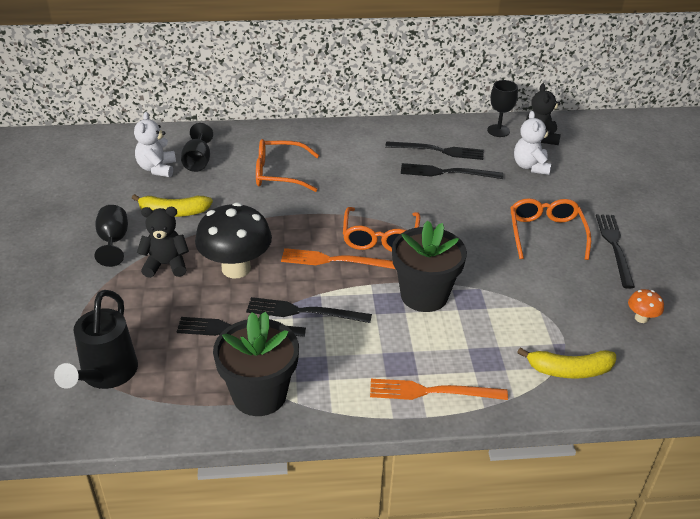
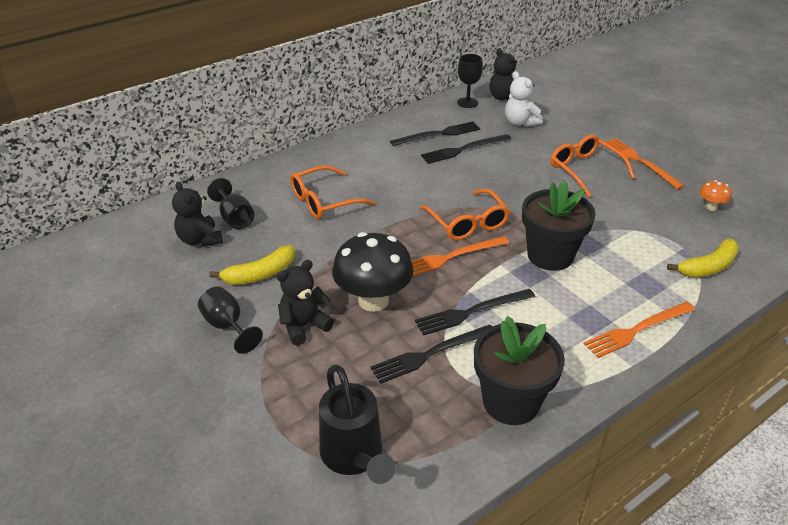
camera: 30 degrees left, 0 degrees up
(157, 168) = (200, 240): white teddy bear -> black teddy bear
(614, 247) = (640, 162): black fork -> orange fork

